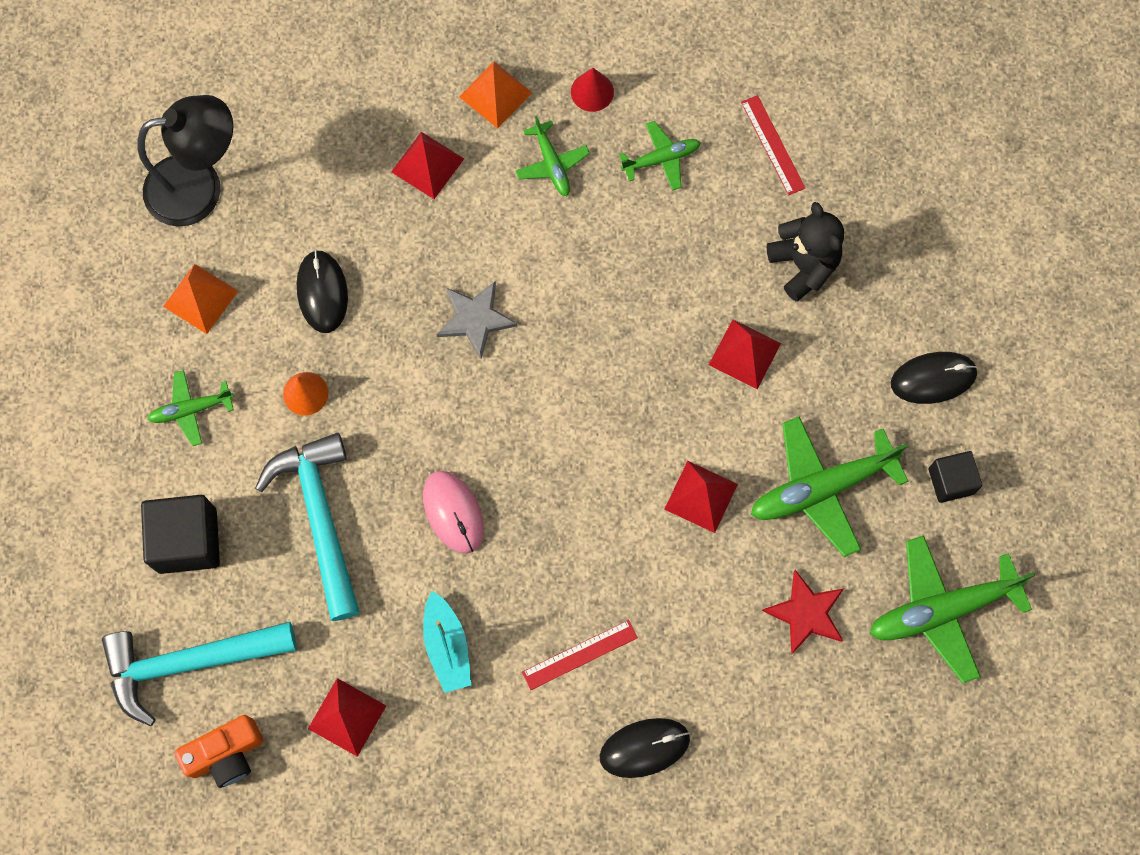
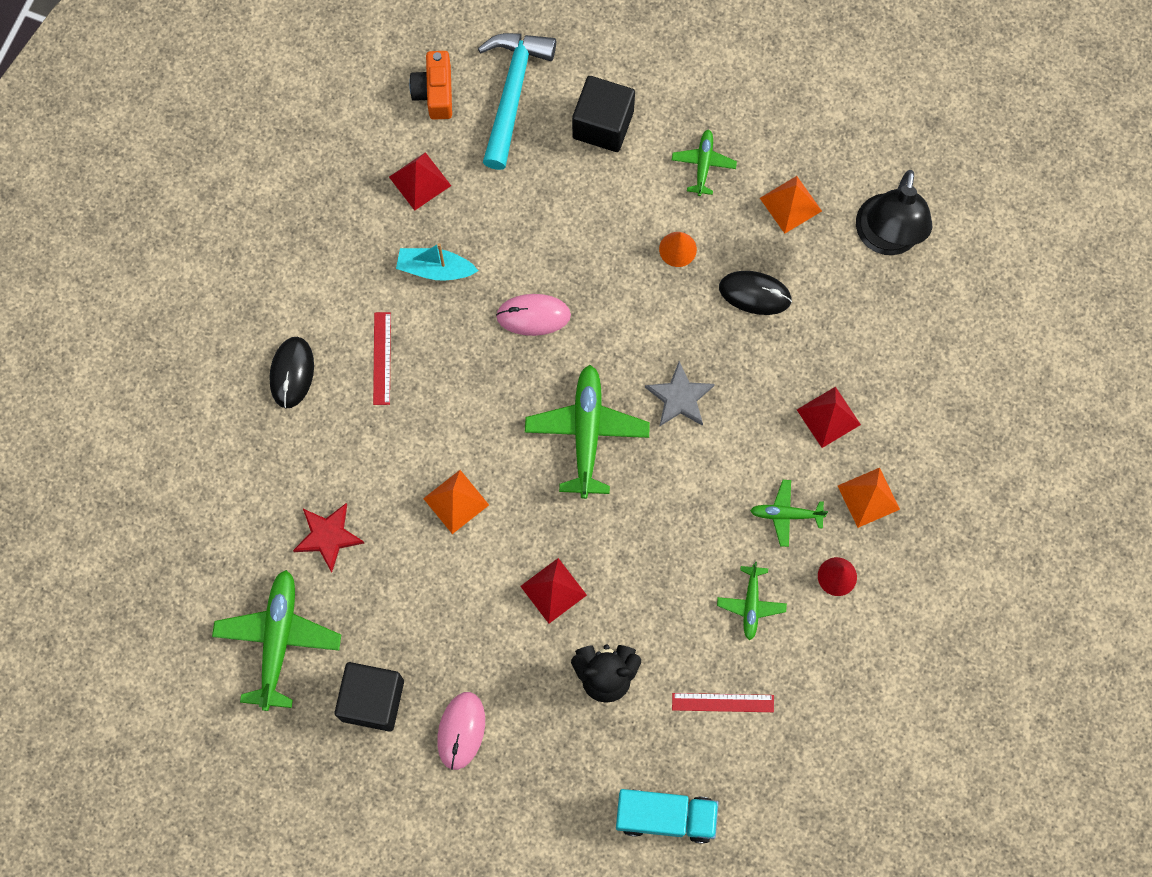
camera: 115 degrees right, 0 degrees up
(320, 518) = (575, 221): turquoise hammer -> none
(701, 496) = (456, 501): red pyramid -> orange pyramid
(822, 488) = (417, 596): green plane -> green plane (587, 433)
(910, 151) = (665, 816): none -> turquoise truck
(933, 378) = (461, 731): black mouse -> pink mouse
(950, 481) = (372, 700): black cube -> black cube, size x1.64

